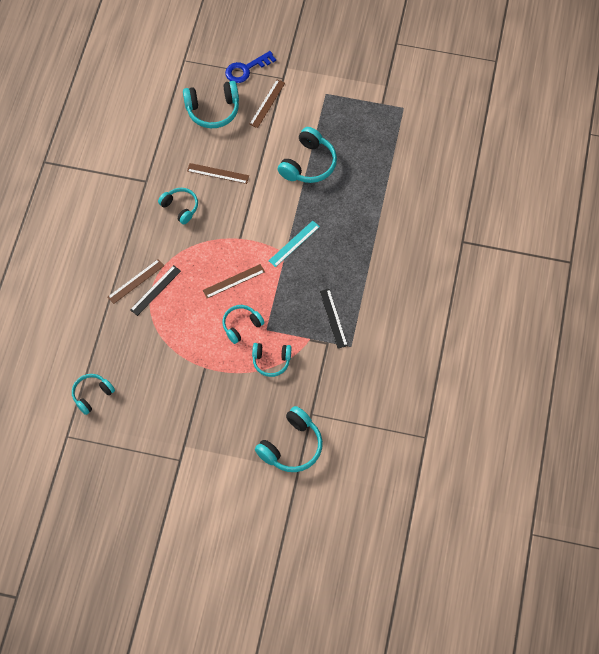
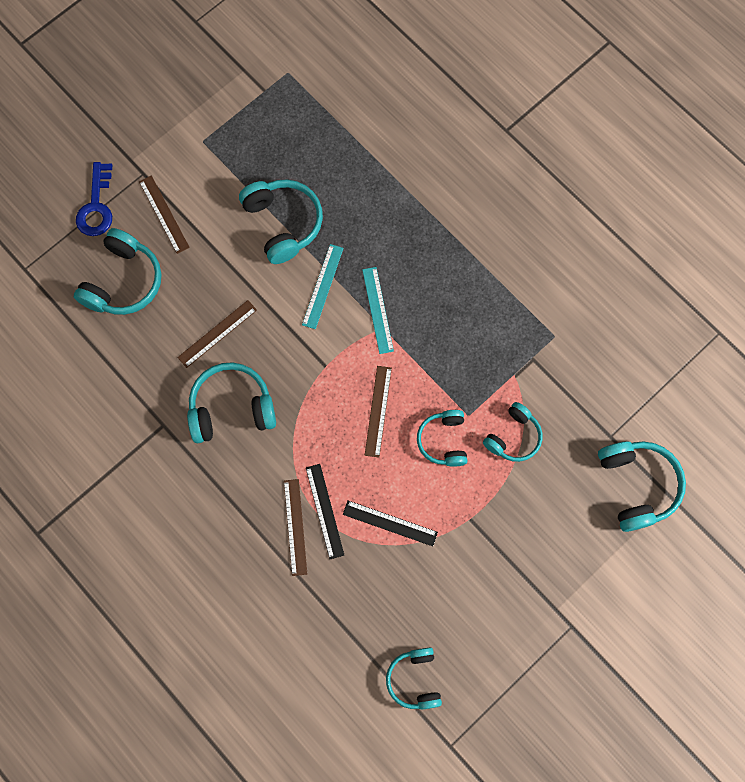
camera: 55 degrees left, 10 degrees up
(180, 207) = (231, 408): turquoise headphones -> turquoise headphones, size x1.55
(286, 207) = (323, 286): none -> turquoise ruler
(333, 318) = (506, 331): black ruler -> black ruler (390, 523)

